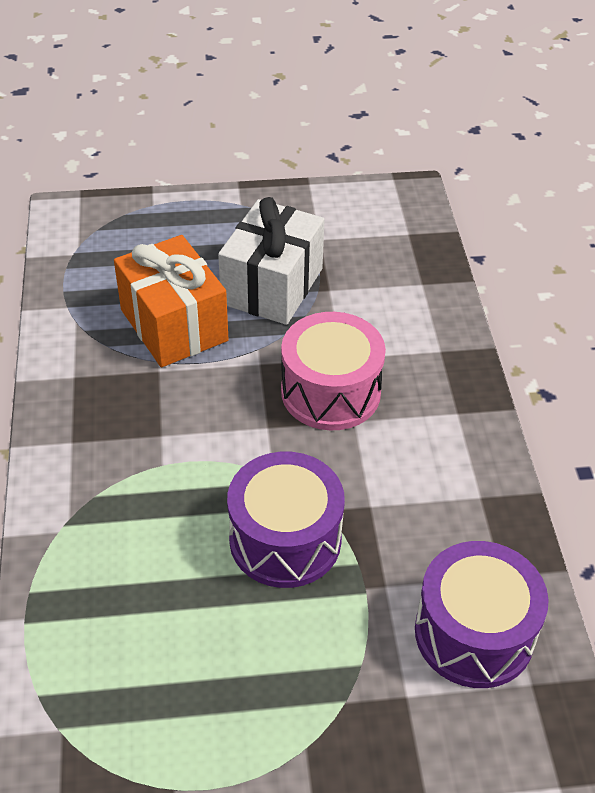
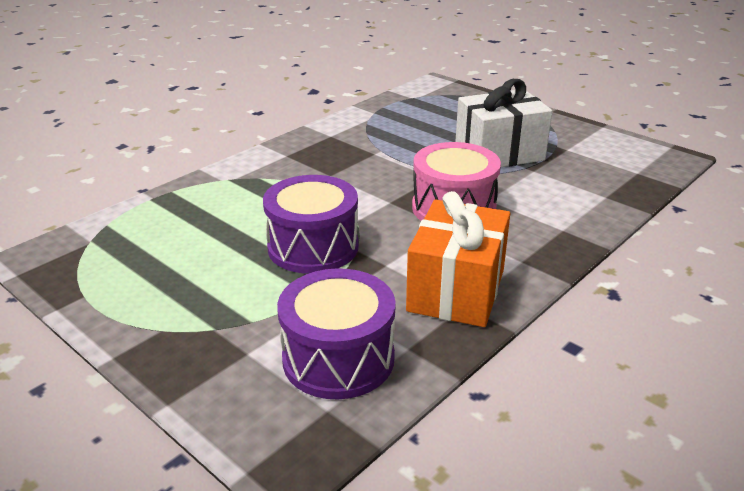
camera: 50 degrees right, 15 degrees down
(174, 325) = (414, 142): orange gift -> orange gift (456, 290)

